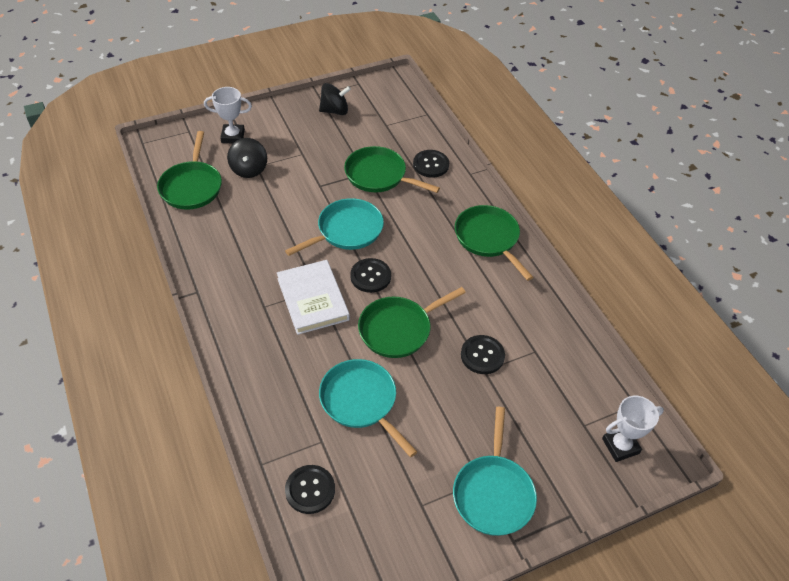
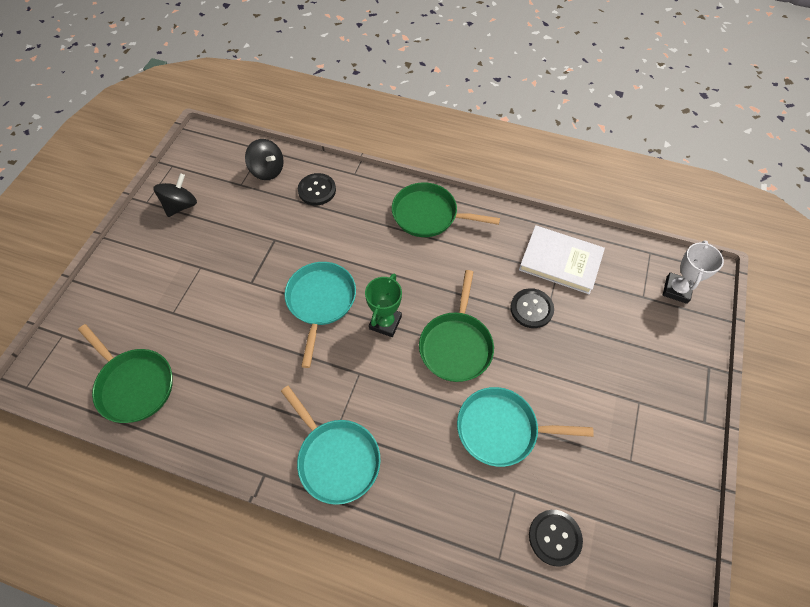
camera: 45 degrees left, 10 degrees up
(233, 136) = (114, 304): white trophy -> none
(249, 169) = (169, 321): black spinning top -> black spinning top (267, 170)
(313, 299) = (366, 384): white book -> white book (560, 261)
(370, 276) = (385, 322): black button -> green trophy
(379, 175) = (288, 232): green pan -> none
(493, 493) = (656, 402): turquoise pan -> turquoise pan (336, 458)

